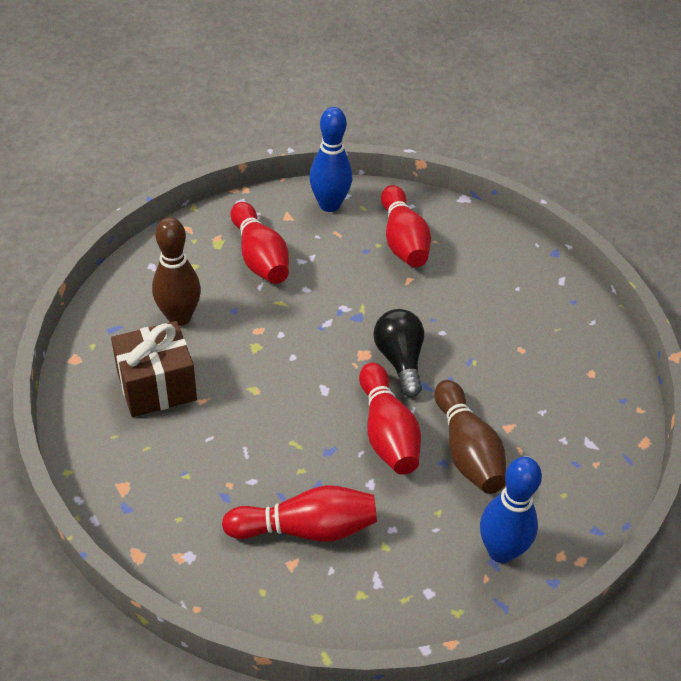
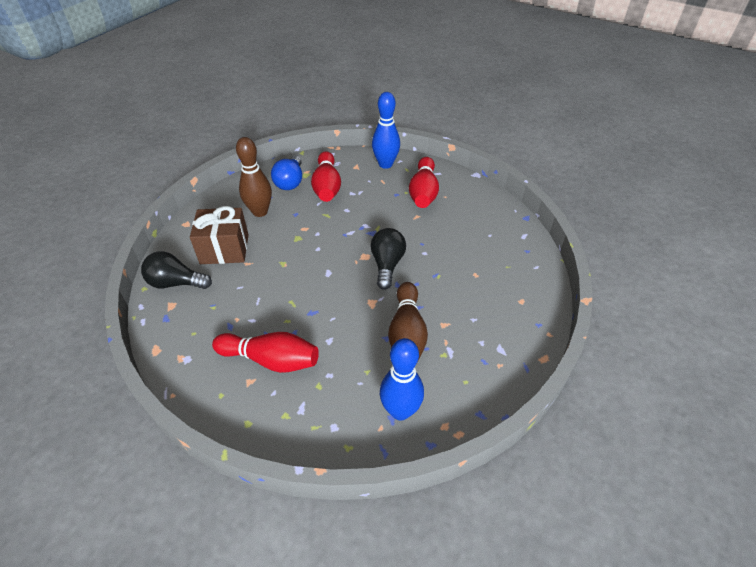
camera: 20 degrees right, 0 degrees up
(112, 453) = (176, 283): none -> black light bulb
(200, 259) = (290, 182): none -> blue light bulb
(387, 432) = (356, 309): red bowling pin -> none

